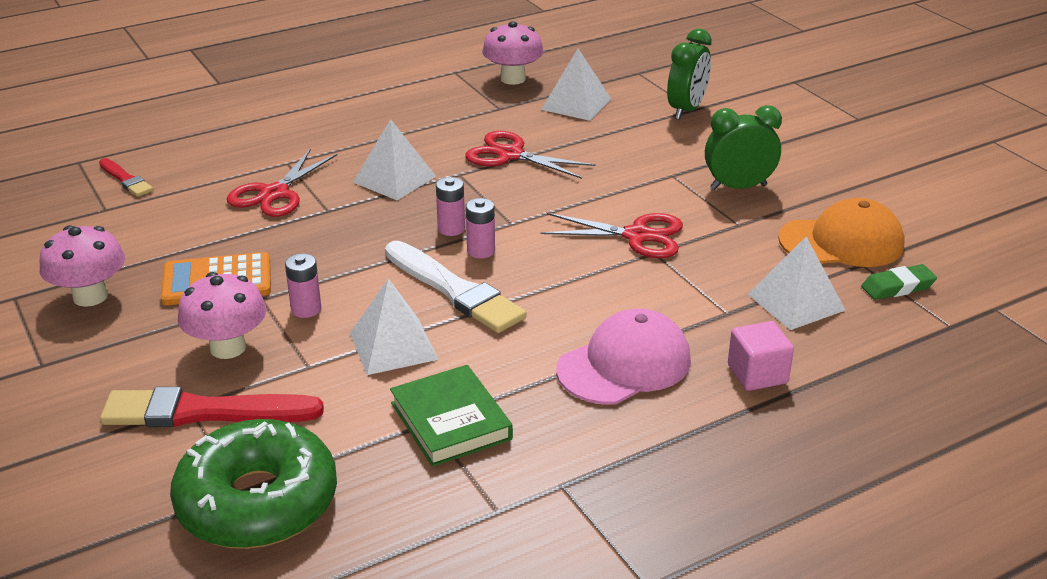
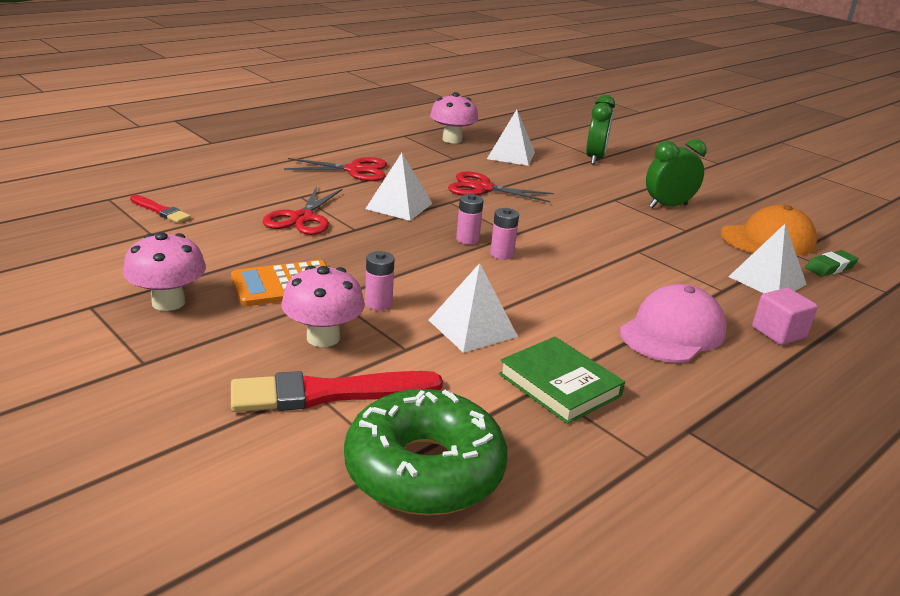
camera: 15 degrees left, 5 degrees down
(455, 290) = (498, 283): white brush -> none
(637, 236) = (617, 240): red scissors -> red scissors (355, 170)

